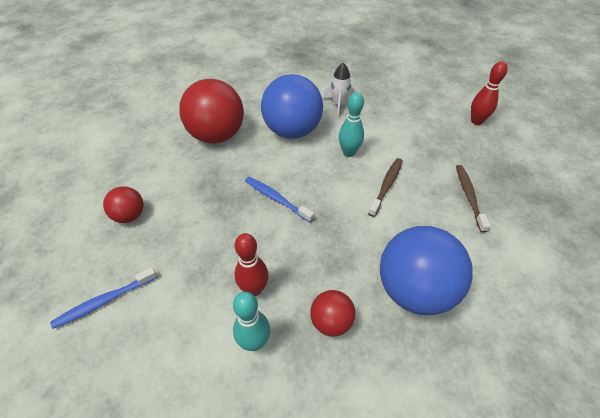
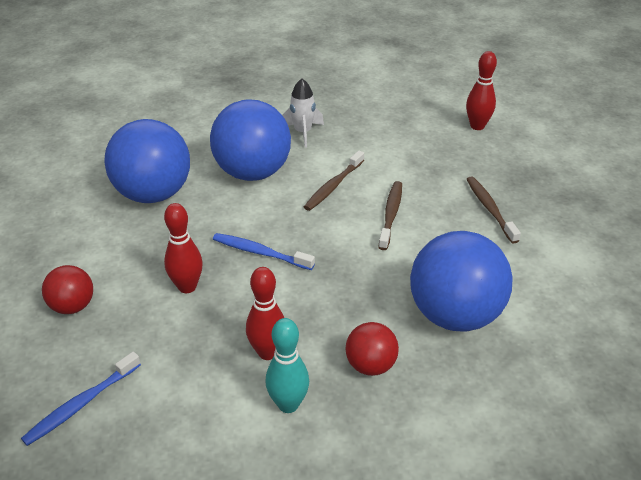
camera: 15 degrees left, 10 degrees down
(214, 217) = (187, 287): none -> red bowling pin
(217, 135) = (153, 194): red ball -> blue ball
(349, 153) = (333, 186): turquoise bowling pin -> brown toothbrush

